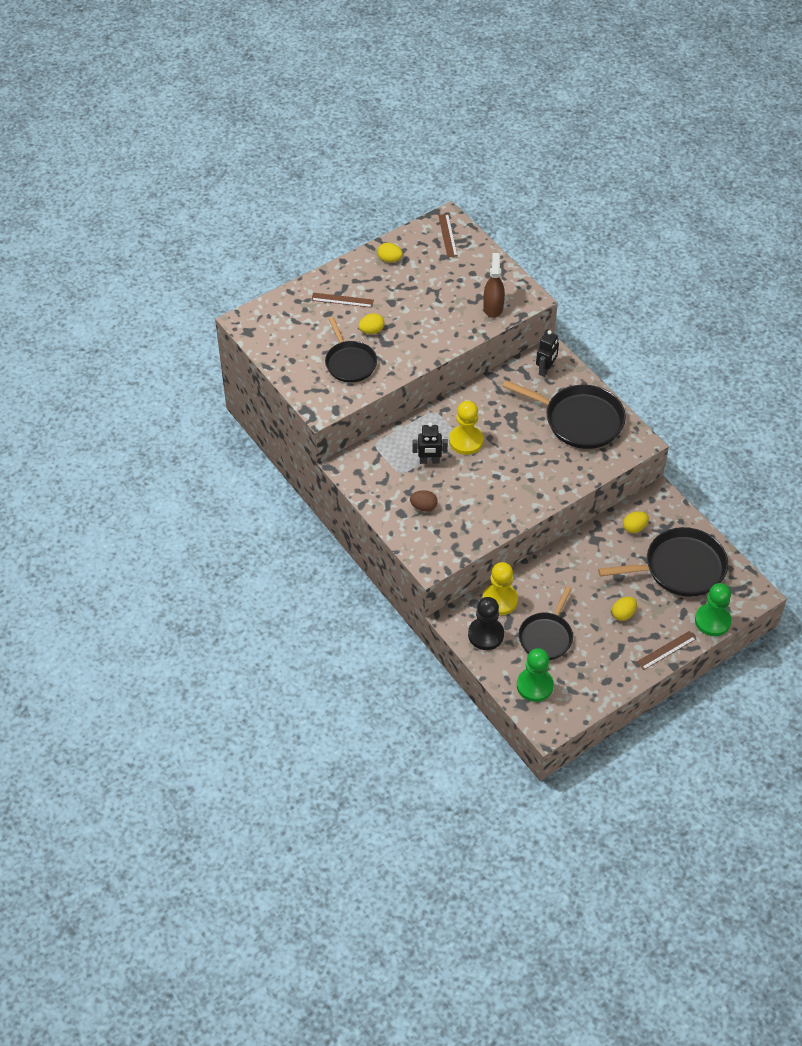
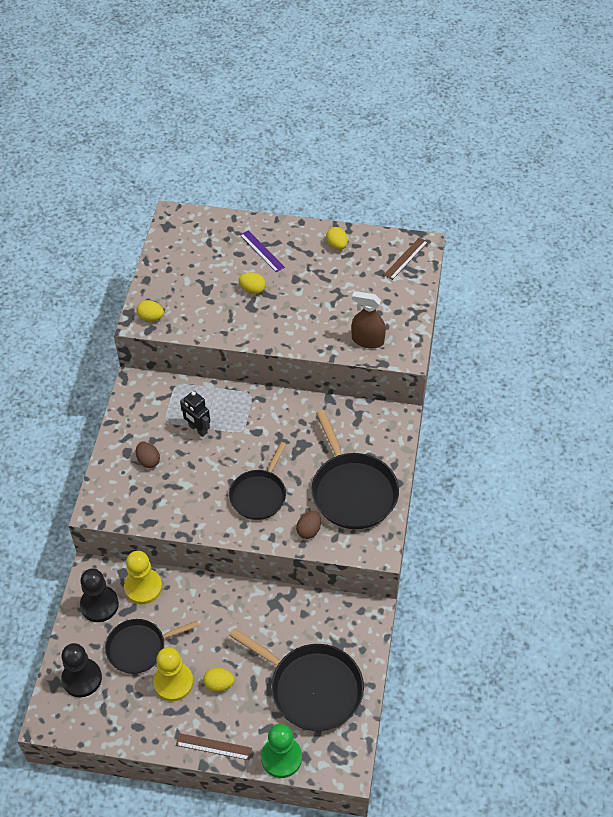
camera: 45 degrees right, 0 degrees up
(342, 300) = (262, 251): brown ruler -> purple ruler
(350, 363) = (205, 302): black pan -> black pan (259, 495)
(466, 441) = (244, 436): yellow pawn -> yellow pawn (173, 682)
(493, 307) = (367, 340): brown spray bottle -> brown spray bottle turned 120 degrees counterclockwise
(534, 686) = (82, 678): green pawn -> black pawn
(546, 369) = (377, 429): black robot -> none
(584, 465) = (309, 530): none -> brown egg
(634, 528) = (317, 621): yellow egg -> yellow egg (151, 318)

